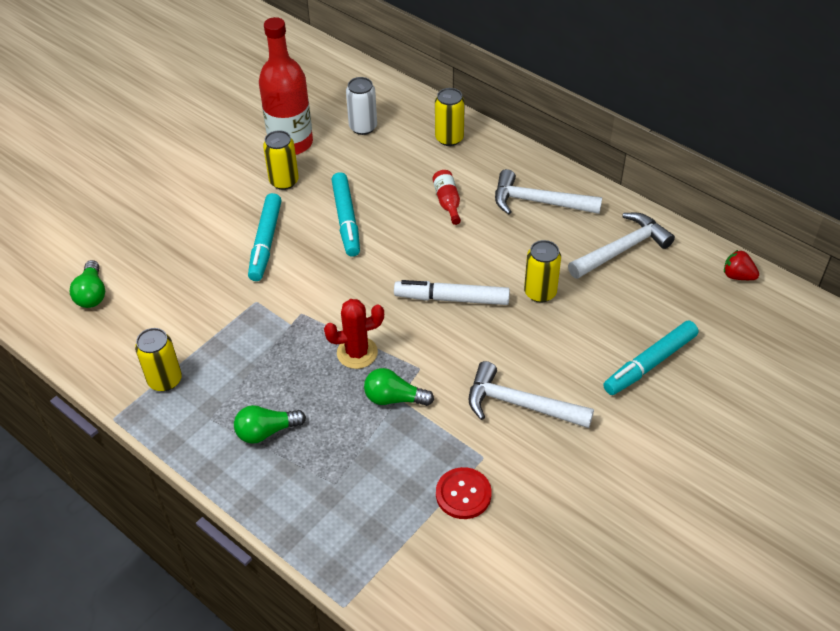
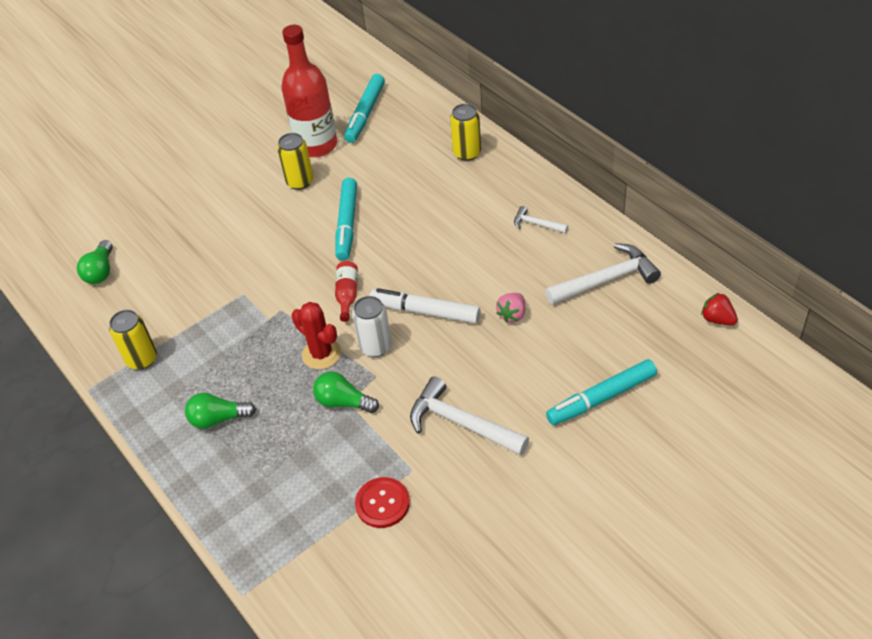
camera: 15 degrees right, 0 degrees up
(265, 242) = (267, 238): turquoise marker -> turquoise marker (365, 114)
(357, 353) = (321, 354): red cactus -> red cactus turned 45 degrees clockwise
(363, 127) = (388, 135): white can -> white can (375, 346)
(447, 202) = (448, 216): red bottle -> red bottle (347, 295)
(539, 202) = (536, 224): white hammer -> white hammer, size x0.52
(540, 292) = (512, 314): yellow can -> pink strawberry

